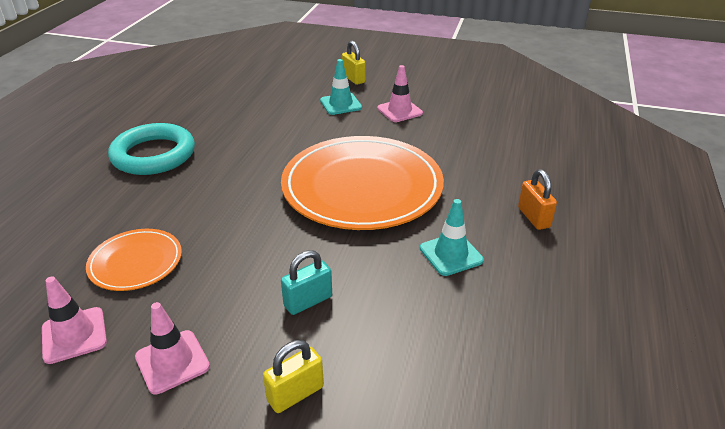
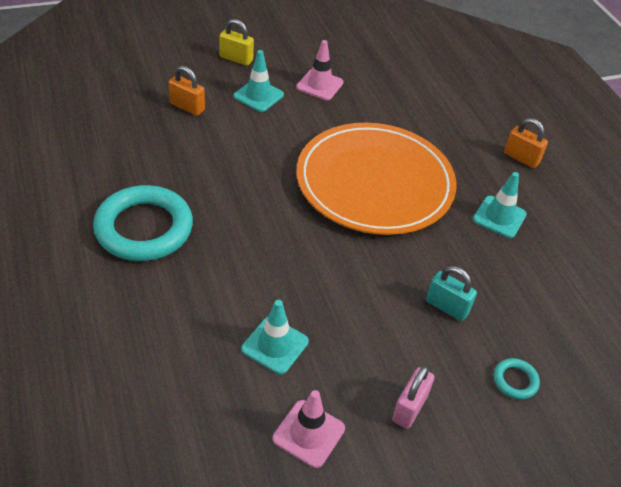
camera: 40 degrees left, 10 degrees up
(136, 262) = (275, 345): orange plate -> turquoise traffic cone
(172, 361) = (409, 408): pink traffic cone -> pink padlock
(279, 96) = (187, 107): none -> orange padlock
(295, 394) = (515, 380): yellow padlock -> turquoise ring
(308, 301) = (447, 307): turquoise padlock -> turquoise padlock turned 75 degrees counterclockwise

